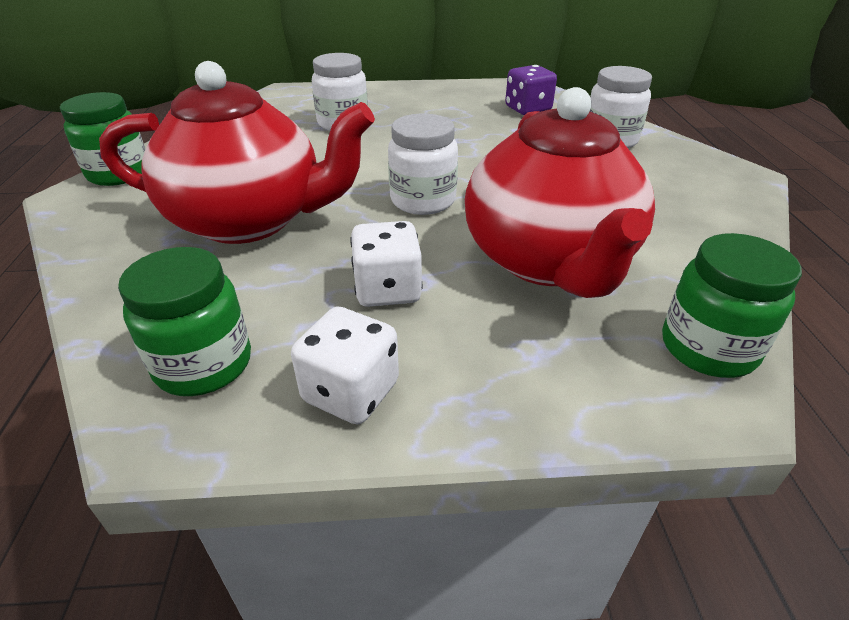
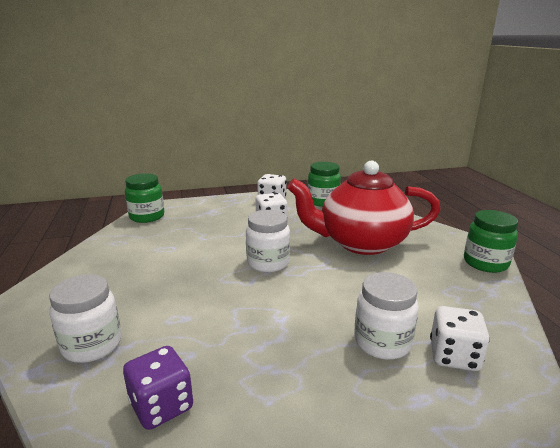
camera: 170 degrees right, 15 degrees down
(294, 113) = (454, 356): none -> white dice
(549, 261) = (197, 238): red teapot -> none

